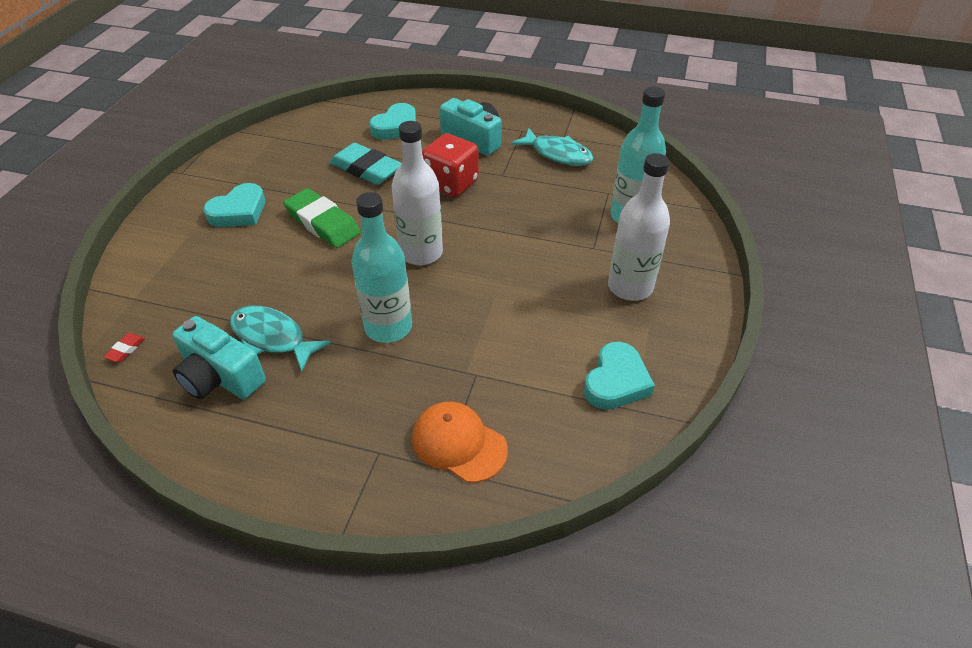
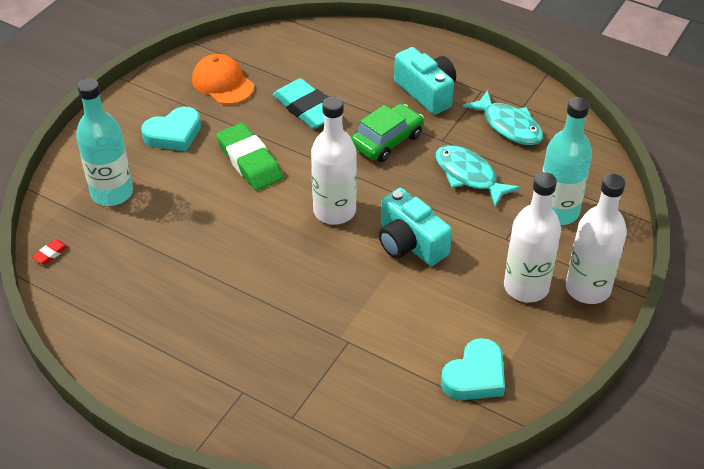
camera: 15 degrees right, 0 degrees up
(220, 377) = (125, 296): turquoise camera -> turquoise camera (410, 243)
(272, 338) = (177, 269): turquoise fish -> turquoise fish (468, 175)
(388, 327) = (282, 280): turquoise bottle -> turquoise bottle (112, 193)
(396, 127) = (350, 64): turquoise heart -> none
(451, 183) = (387, 140): red dice -> green car
(459, 443) = (313, 400): orange cap -> orange cap (223, 83)
(687, 277) = (588, 288): none -> white bottle

